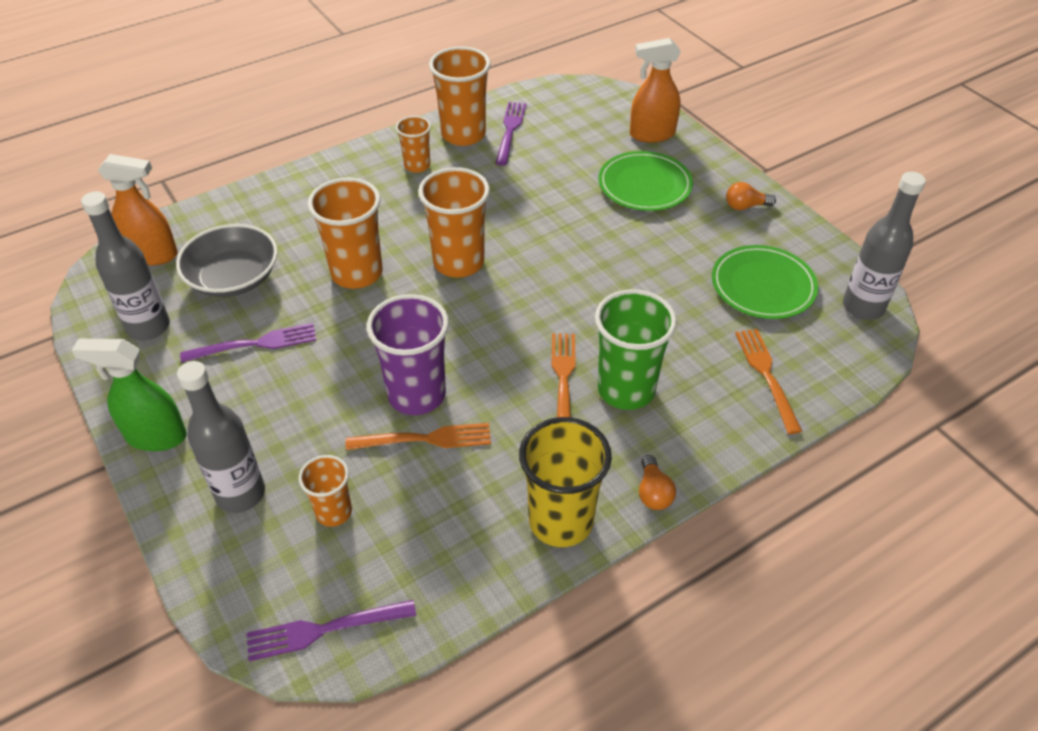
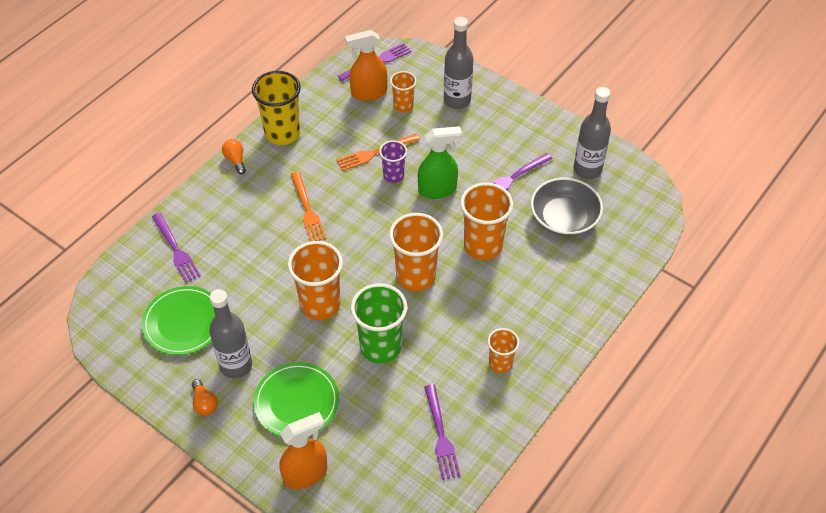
camera: 160 degrees right, 5 degrees up
(152, 255) = (634, 218): orange spray bottle -> orange spray bottle (368, 93)
(155, 436) = (525, 113): green spray bottle -> green spray bottle (437, 189)
(417, 395) = (393, 175): purple cup -> purple cup, size x0.57
(463, 134) = (481, 416): orange cup -> orange cup (320, 304)
(626, 390) = (266, 214): green cup -> green cup (380, 347)
(745, 206) = (204, 403): orange light bulb -> orange light bulb turned 90 degrees clockwise
(766, 375) = (176, 249): orange fork -> purple fork
(863, 307) = (107, 325): grey bottle -> grey bottle (236, 365)

